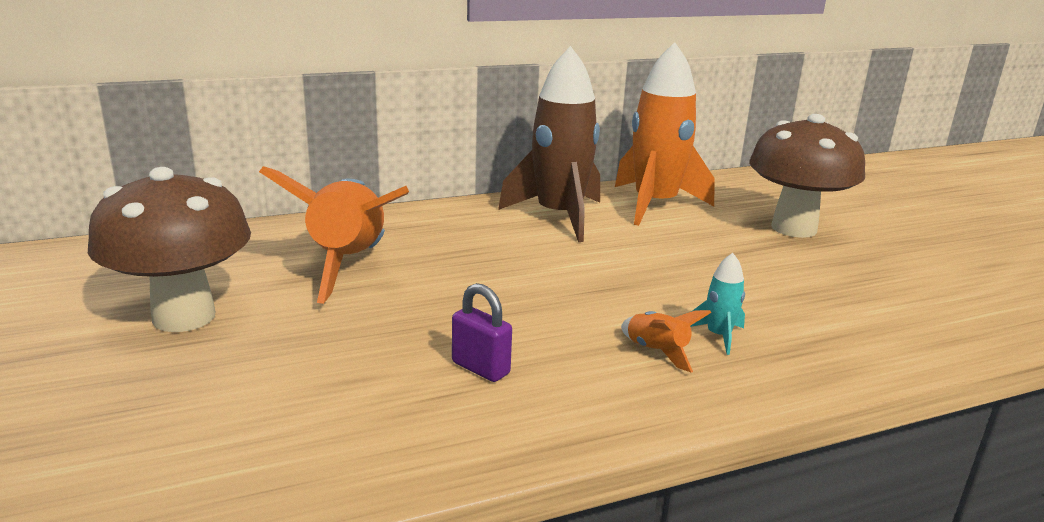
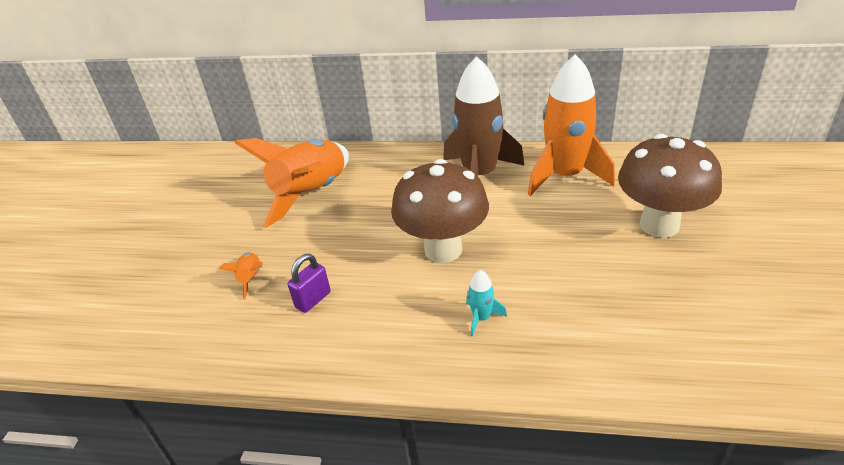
camera: 35 degrees right, 15 degrees up
(184, 317) = (203, 217): brown mushroom -> brown mushroom (443, 249)
(480, 368) = (313, 300): purple padlock -> purple padlock turned 60 degrees clockwise
(657, 352) = (426, 319): orange rocket -> orange rocket (251, 278)

